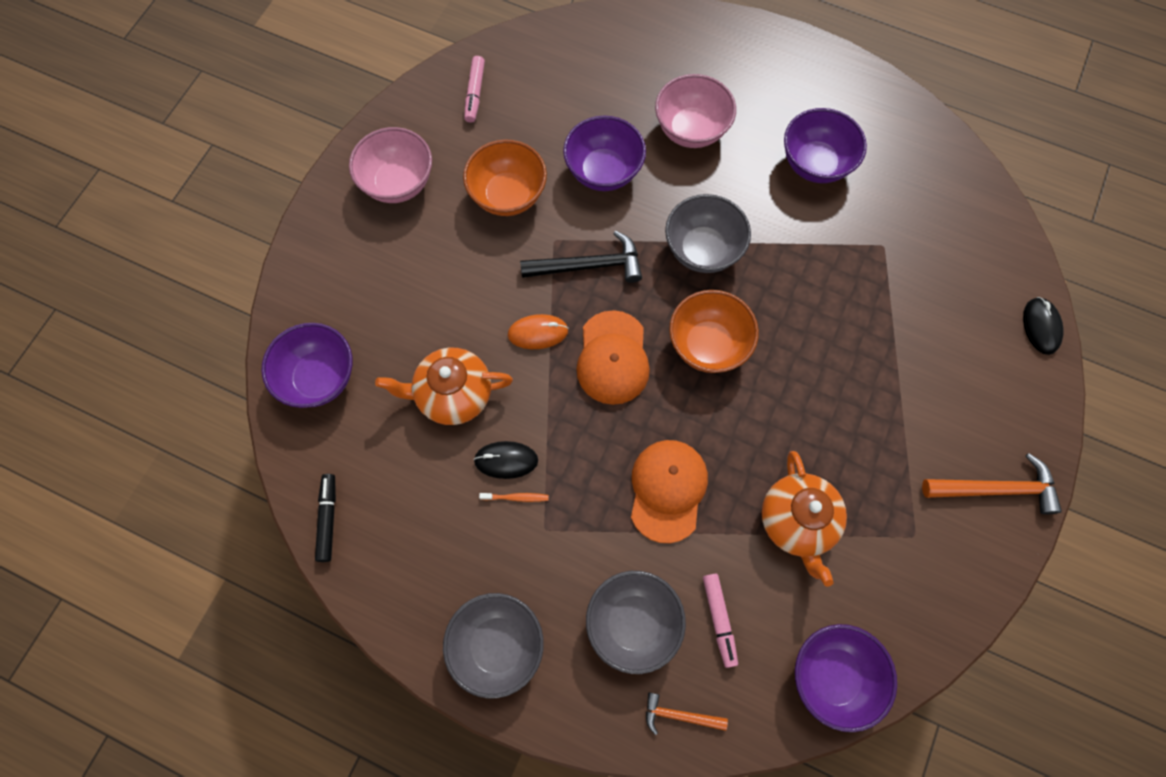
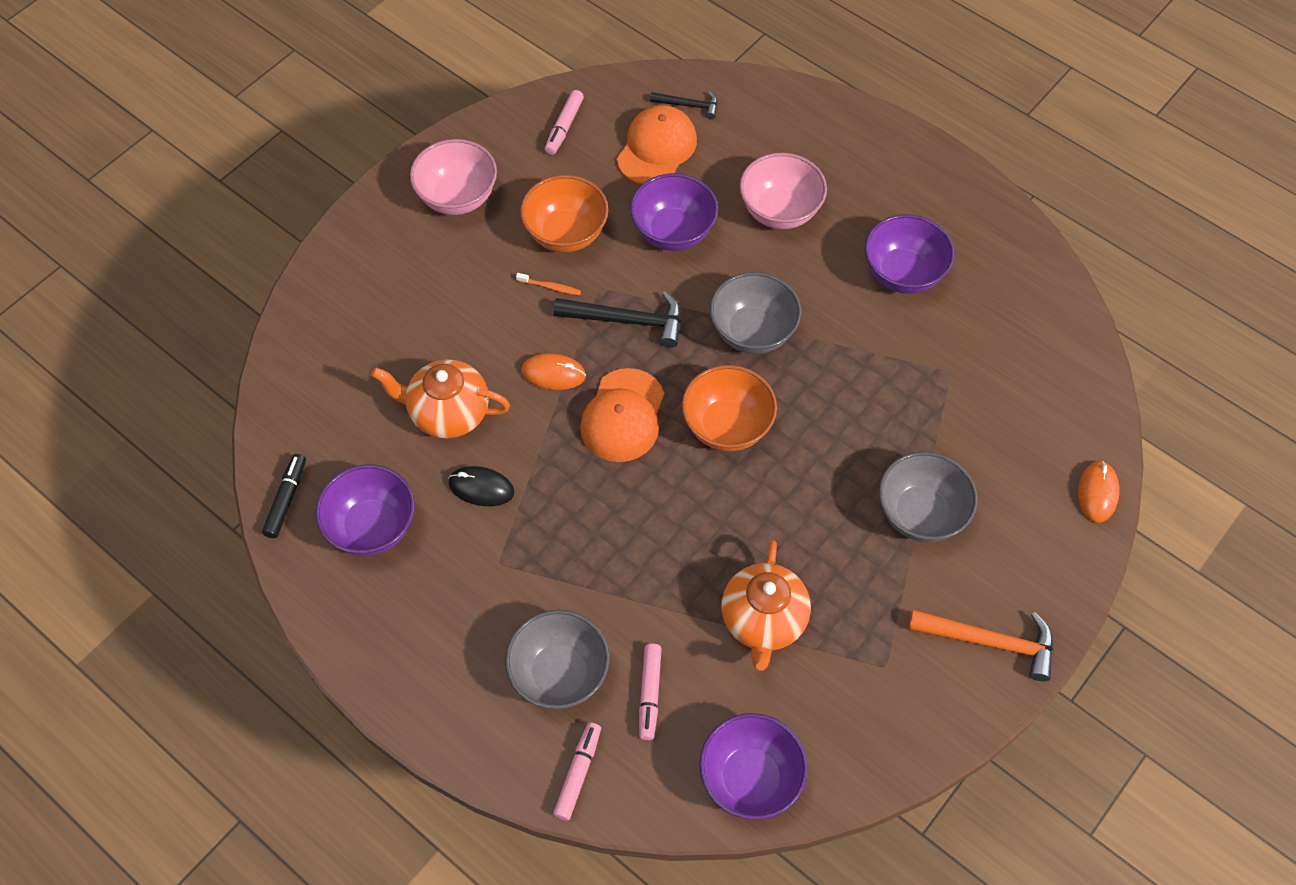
camera: 15 degrees right, 10 degrees down
(319, 378) = (320, 365): purple bowl -> purple bowl (372, 527)
(497, 645) = (416, 660): grey bowl -> grey bowl (920, 514)
(516, 497) = (480, 525): orange toothbrush -> orange toothbrush (550, 287)
(580, 48) = (689, 105): none -> black hammer
(667, 490) = (638, 556): orange cap -> orange cap (657, 148)
(679, 715) = (578, 773): orange hammer -> pink marker
(1041, 326) = (1097, 493): black mouse -> orange mouse

